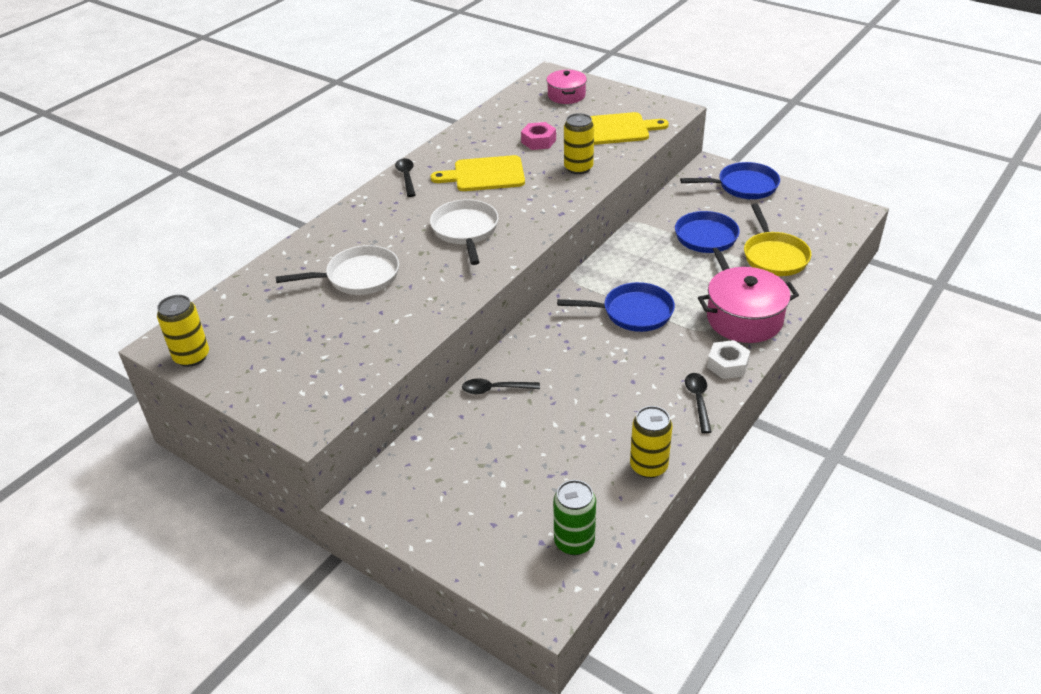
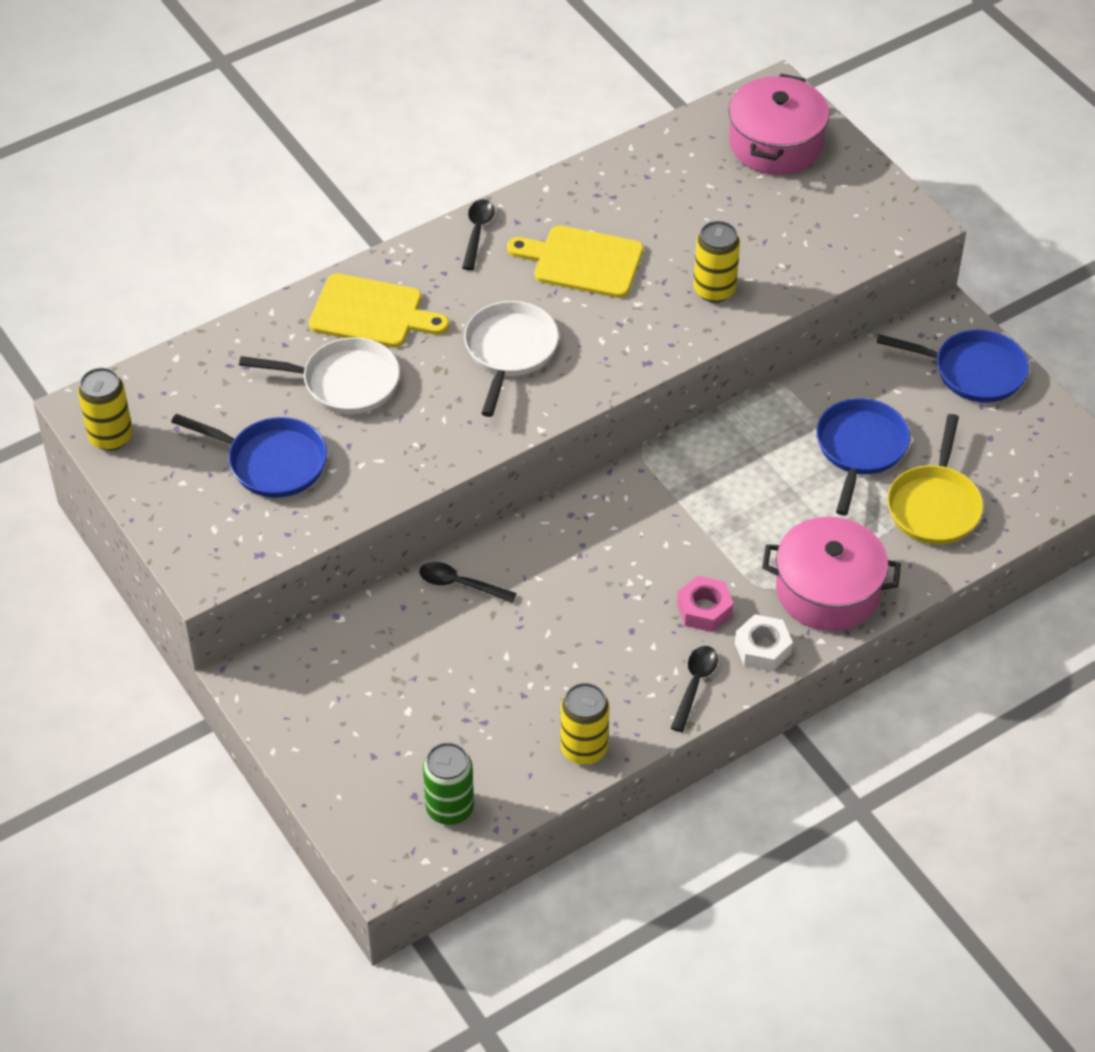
camera: 20 degrees right, 10 degrees up
(538, 141) = (687, 222): pink nut -> pink nut (704, 609)
(566, 95) = (775, 144): pink pot -> pink pot, size x1.60
(617, 129) = (810, 234): yellow cutting board -> yellow cutting board (372, 313)
(632, 312) = (690, 531): blue pan -> blue pan (271, 462)

